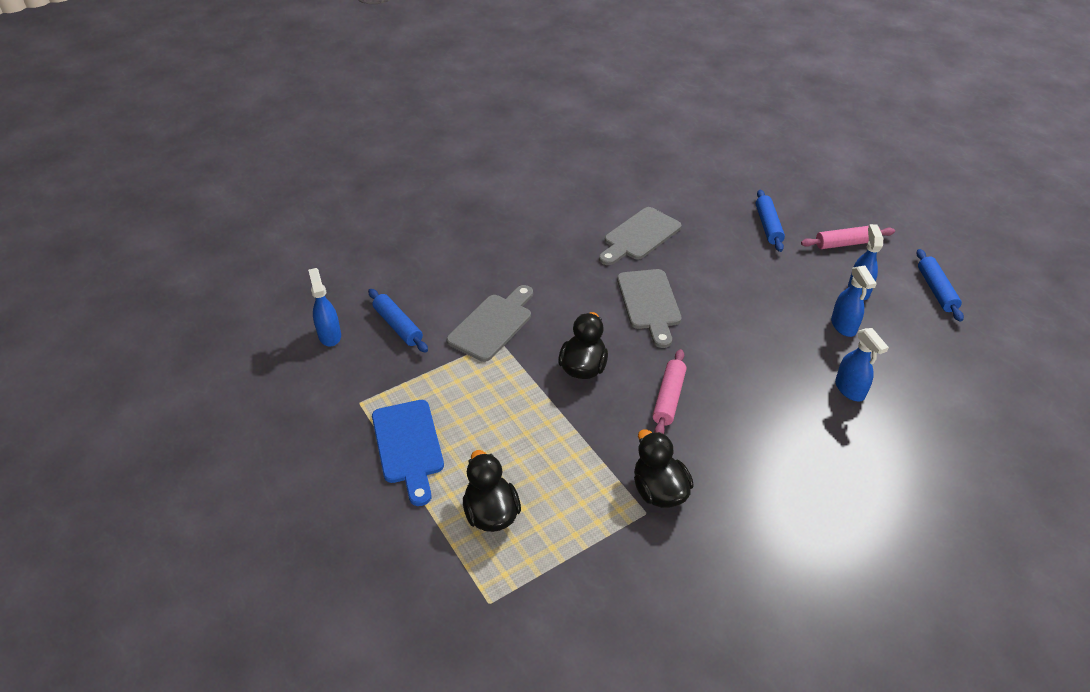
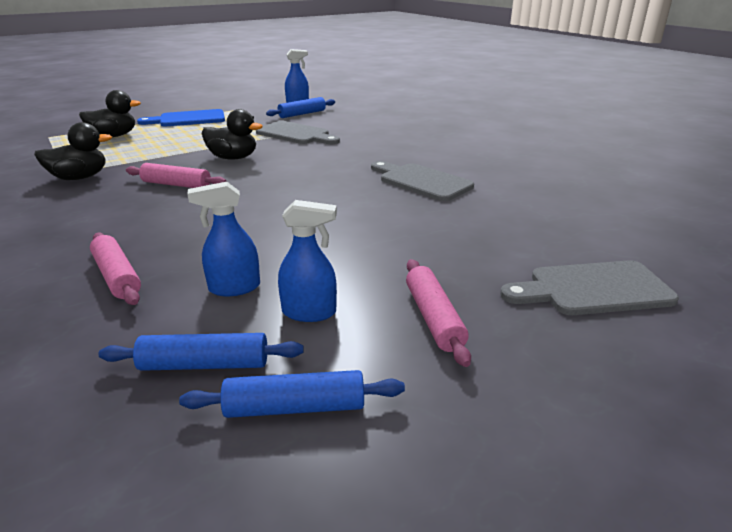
camera: 90 degrees right, 15 degrees down
(649, 303) = (309, 182): grey cutting board -> grey cutting board (592, 289)
(768, 226) = (463, 254): blue rolling pin -> blue rolling pin (205, 364)
(850, 390) = (117, 276): blue spray bottle -> pink rolling pin

